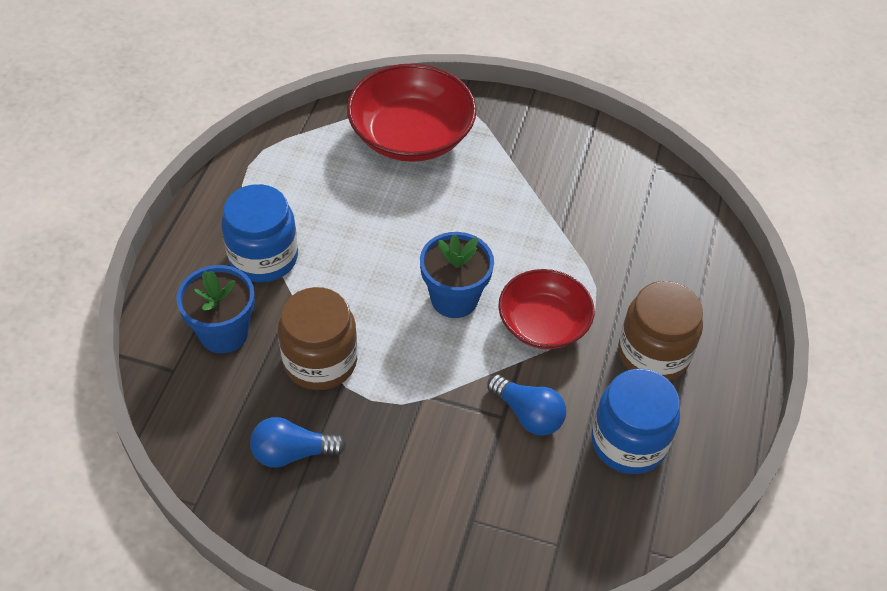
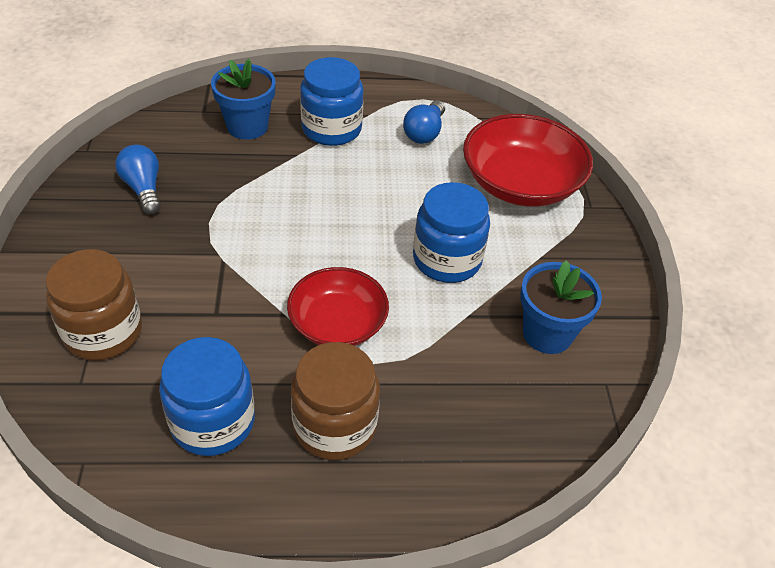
camera: 70 degrees right, 5 degrees down
(320, 361) = (238, 184): brown jar -> brown jar (103, 332)
(454, 298) = (340, 252): blue flower pot -> blue flower pot (547, 334)
(491, 221) = (447, 259): none -> blue jar
(528, 414) = (224, 332): blue light bulb -> blue light bulb (424, 132)

